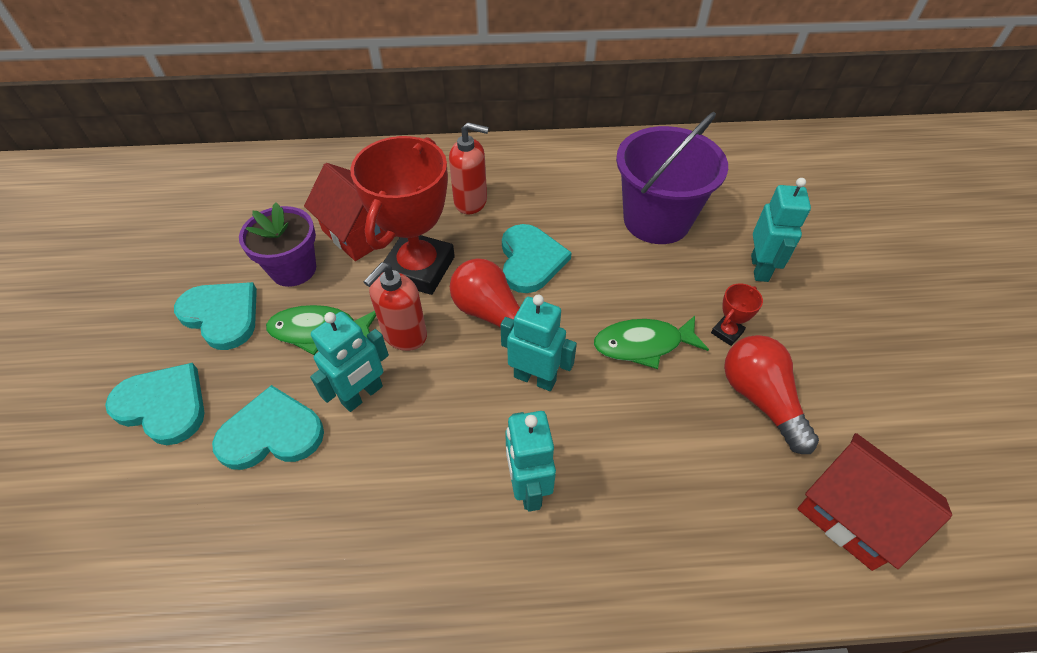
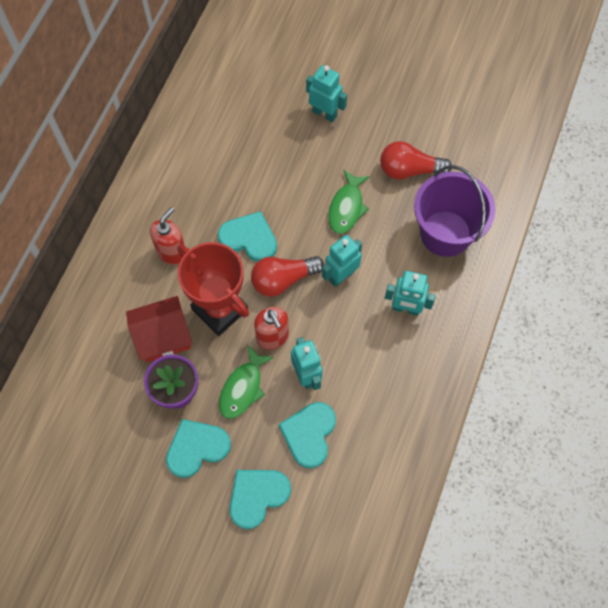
camera: 65 degrees left, 15 degrees up
(656, 220) = (254, 146): purple bucket -> purple bucket (445, 233)
(727, 332) = (360, 160): red trophy -> none
(852, 514) = (485, 170): red house -> none

